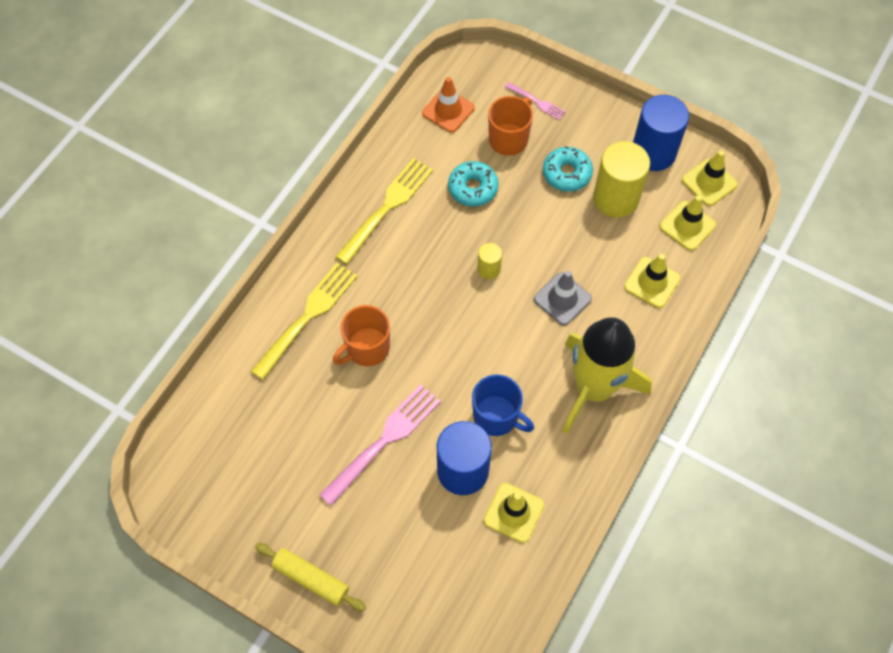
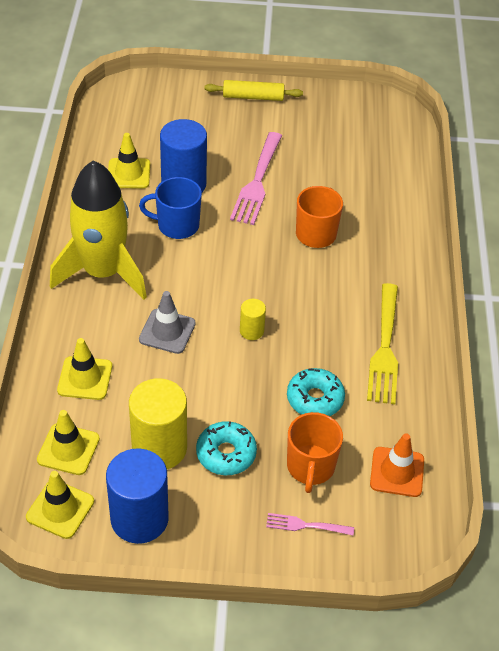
camera: 150 degrees right, 15 degrees down
(307, 317) = (383, 237): yellow fork -> none

